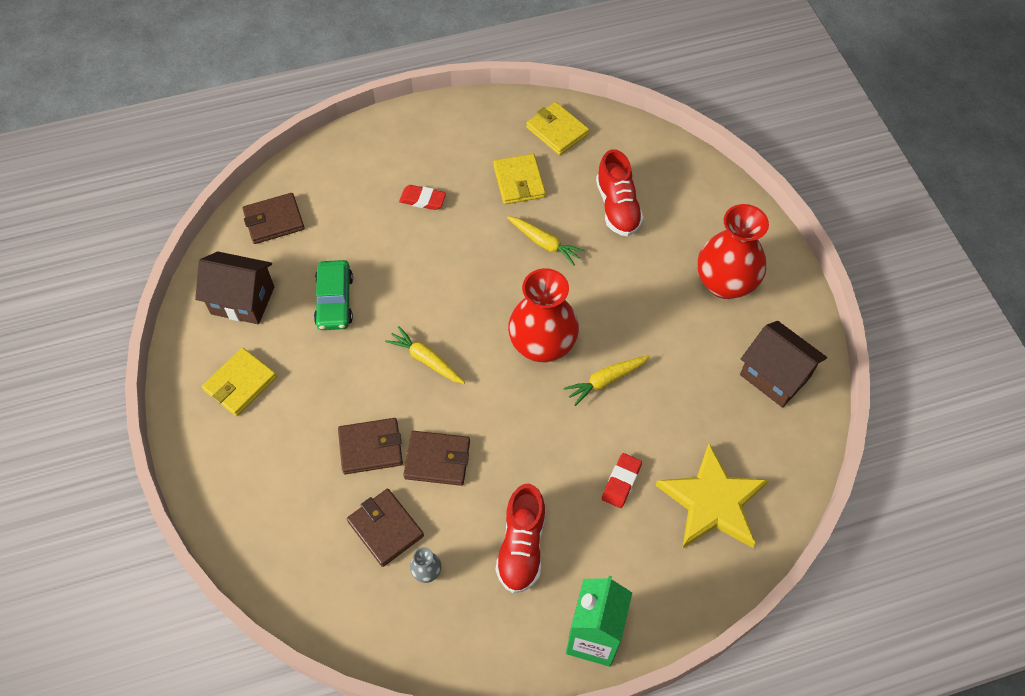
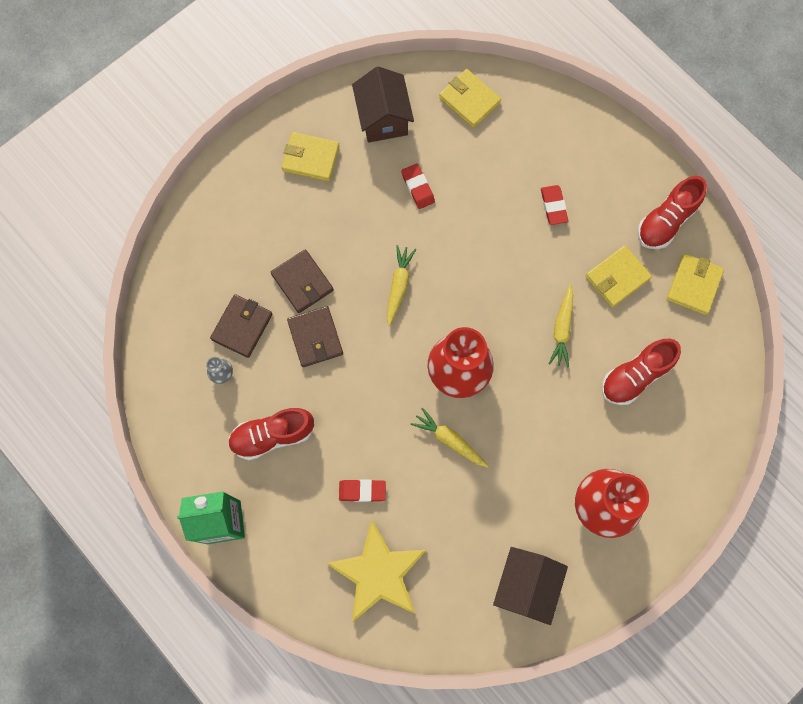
camera: 65 degrees right, 15 degrees up
(274, 220) = (469, 100): brown wallet -> yellow wallet
(334, 301) = (417, 187): green car -> red eraser
(487, 125) = (666, 221): none -> red shoe

